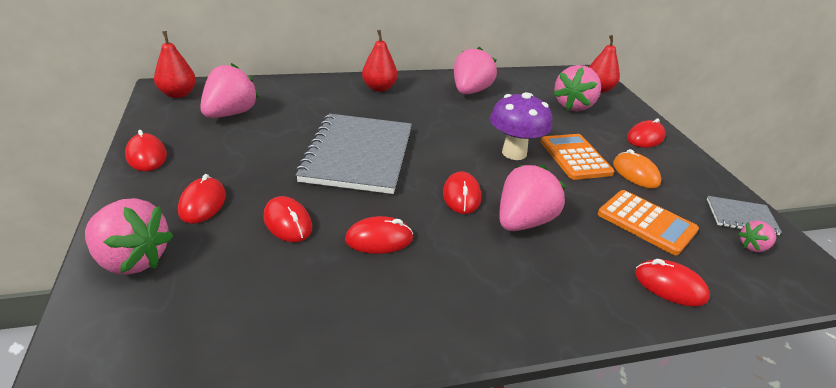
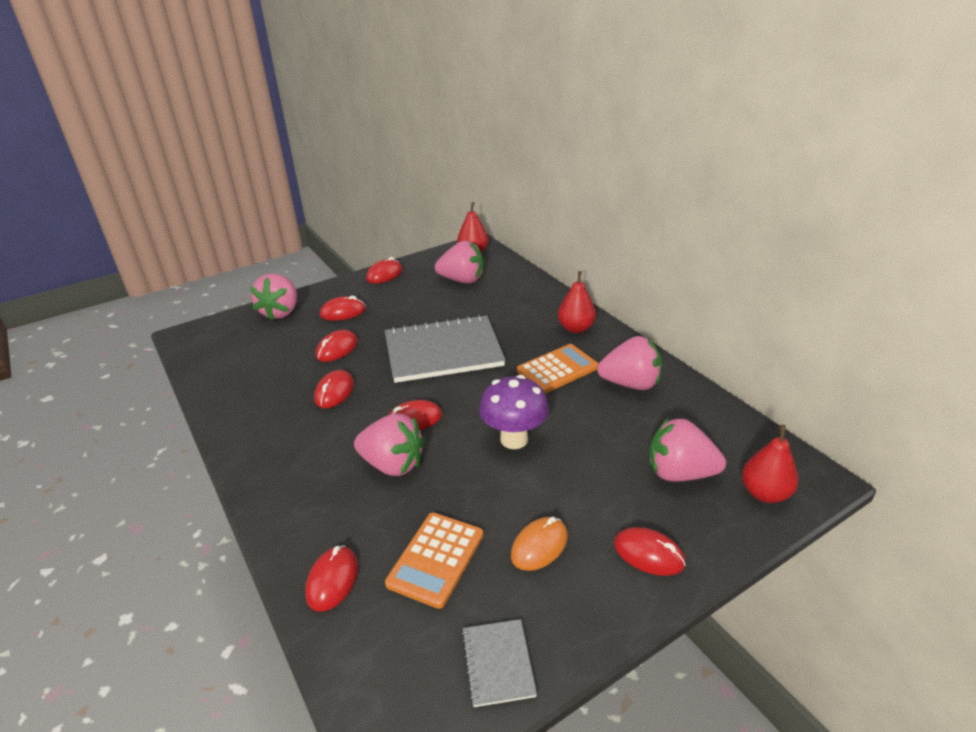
camera: 75 degrees right, 0 degrees up
(379, 239) = (334, 392): red mouse -> red mouse turned 45 degrees clockwise
(575, 157) = (540, 488): orange calculator -> orange calculator (557, 369)
(753, 247) = (433, 670): pink strawberry -> none

